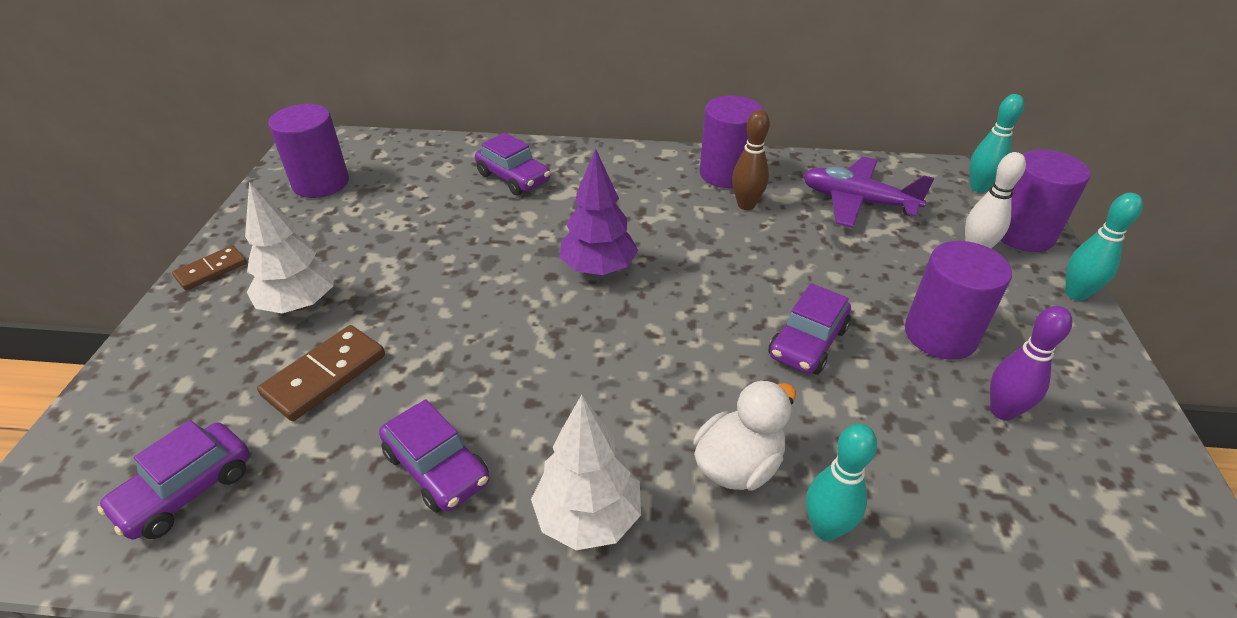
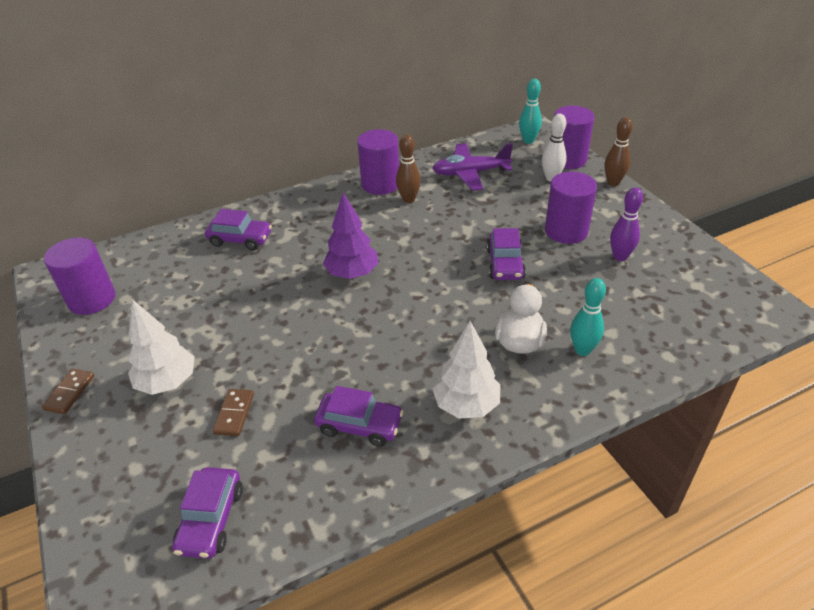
camera: 30 degrees left, 0 degrees up
(325, 375) = (234, 414): brown domino -> brown domino, size x0.65
(1075, 294) = (613, 182): turquoise bowling pin -> brown bowling pin

